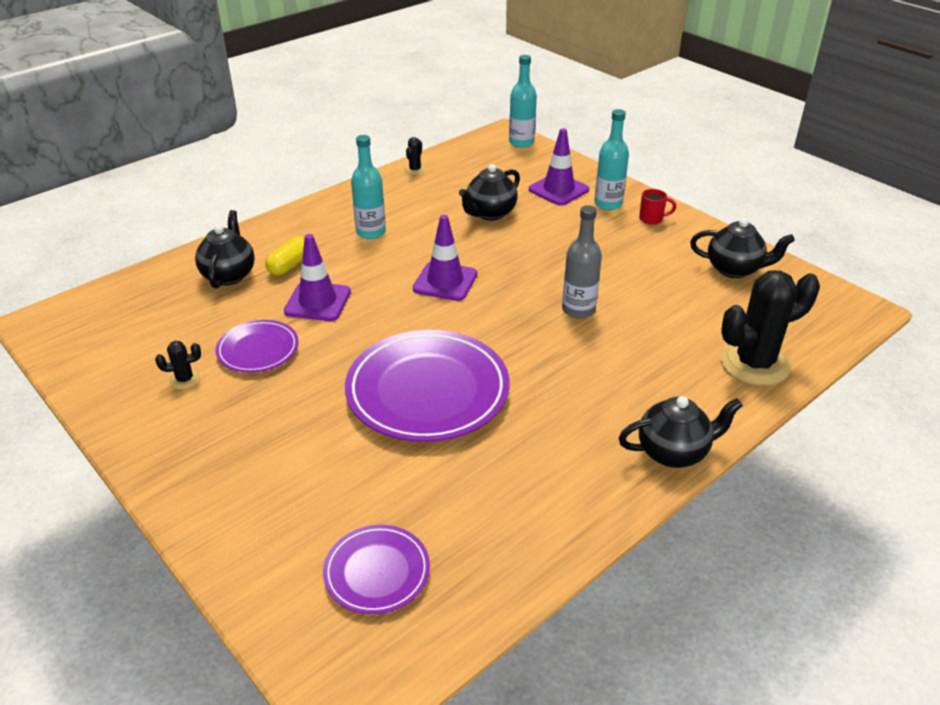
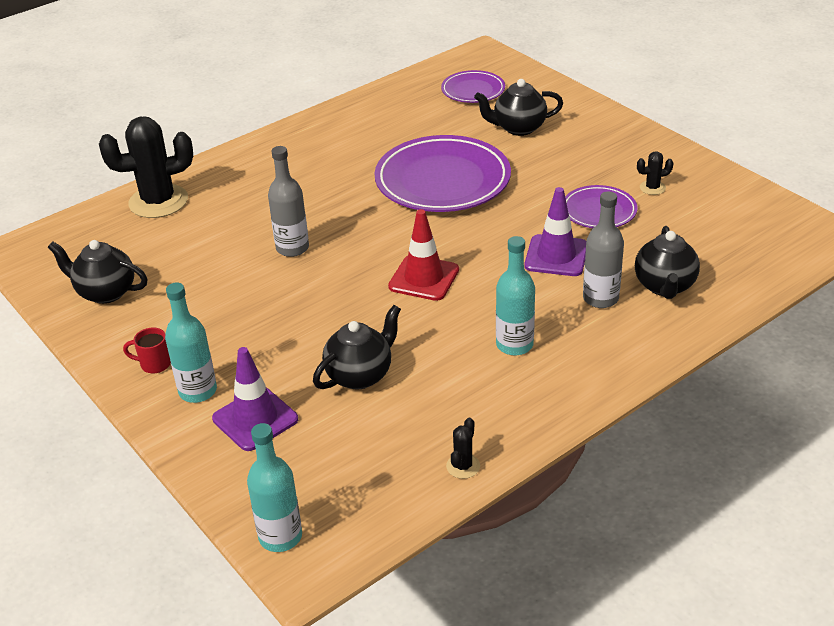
camera: 175 degrees left, 0 degrees up
(290, 265) = (600, 298): yellow capsule -> grey bottle
(445, 281) = (424, 278): purple traffic cone -> red traffic cone
(673, 452) = (263, 144): black teapot -> black teapot (518, 128)

